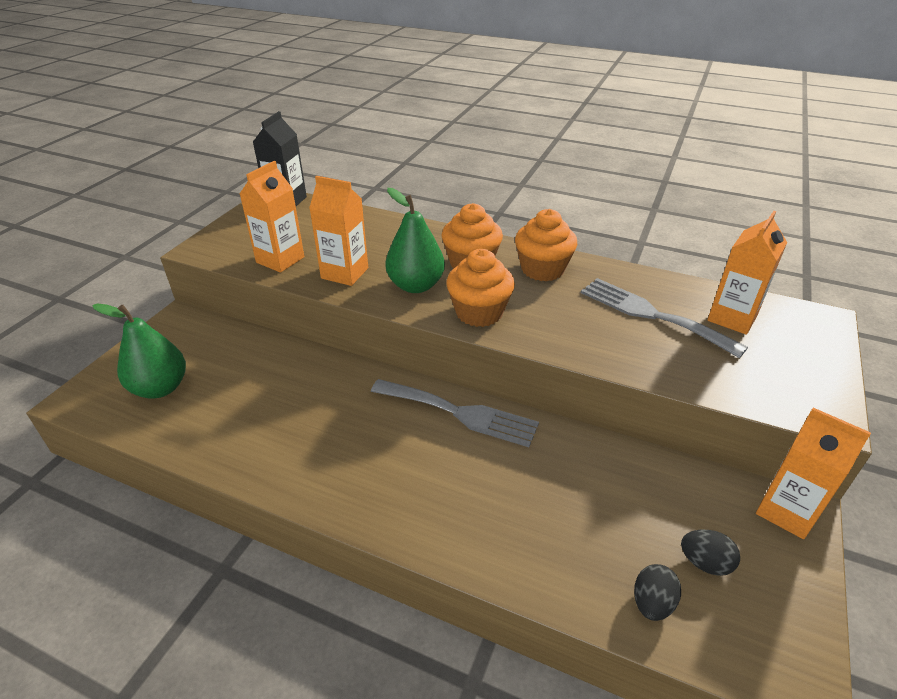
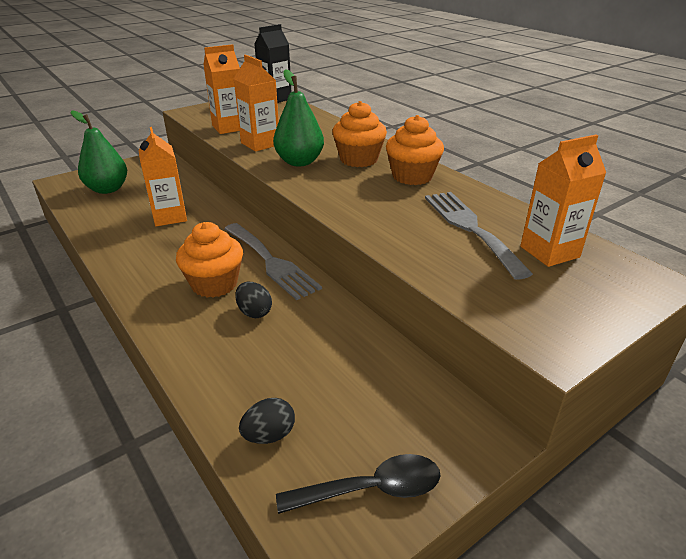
camera: 30 degrees right, 5 degrees down
(479, 312) = (324, 188): orange cupcake -> orange cupcake (214, 284)
(705, 562) = (347, 431): black egg -> black egg (254, 312)
(772, 606) = (371, 489): none -> black spoon
(786, 511) = (472, 432): orange carton -> orange carton (169, 217)

